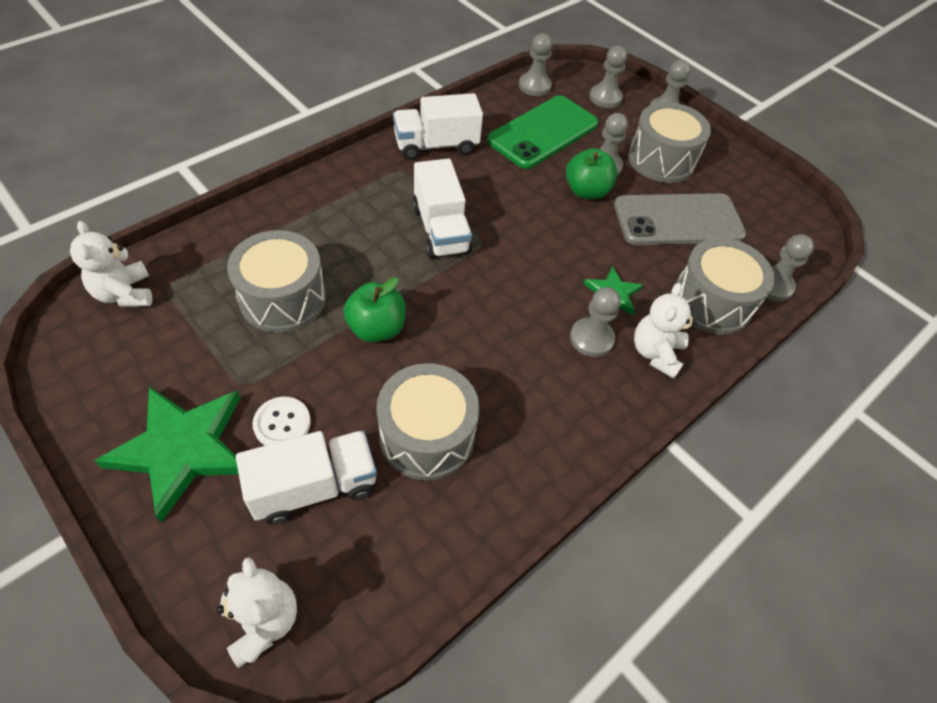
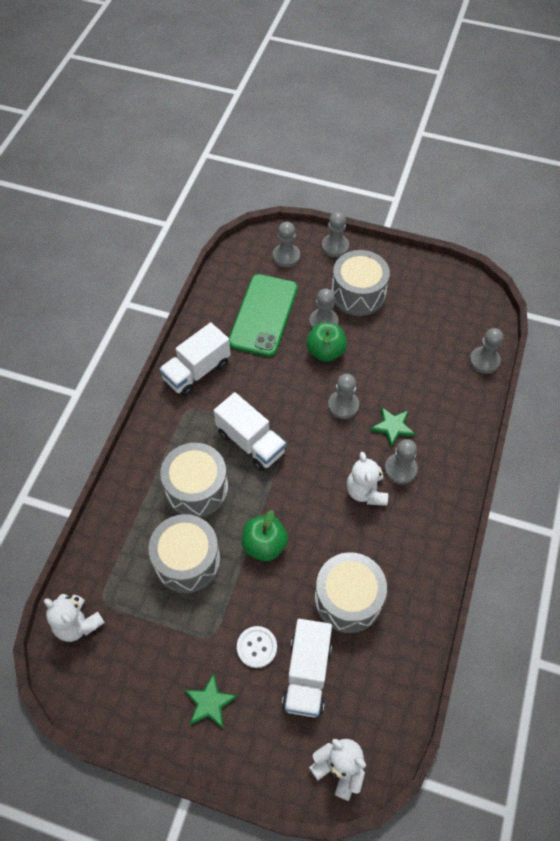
camera: 25 degrees left, 5 degrees up
(182, 449) = (210, 703): green star -> green star, size x0.51
(314, 487) = (307, 674): white truck -> white truck turned 150 degrees clockwise
(534, 86) = (229, 273): grey pawn -> grey pawn (343, 405)
(656, 353) = (444, 456): white teddy bear -> white teddy bear (366, 492)
(678, 220) = (399, 341): grey phone -> none
(711, 302) = (455, 397): grey drum -> grey drum (196, 488)

